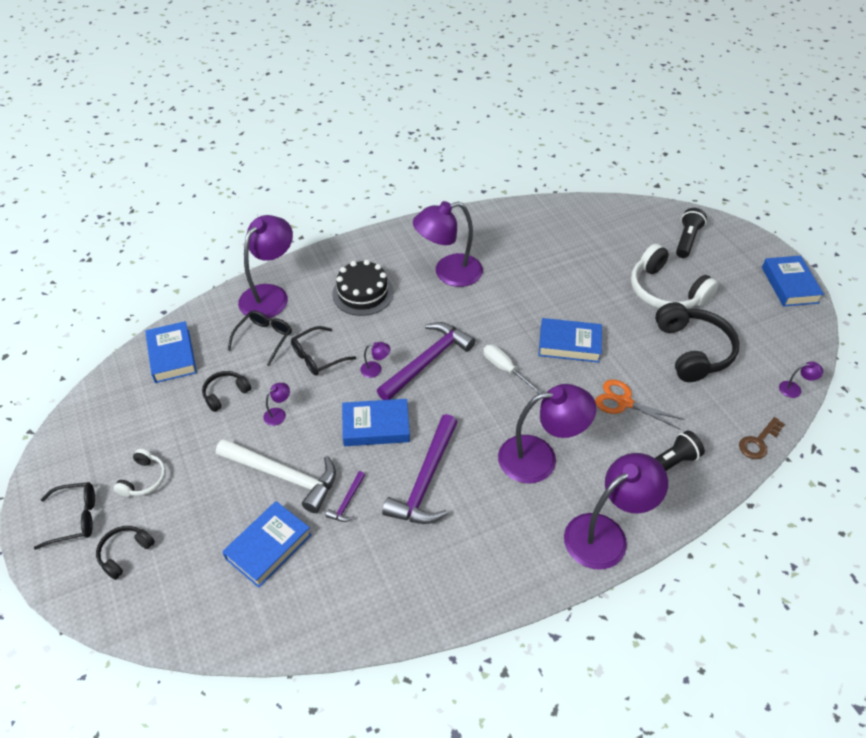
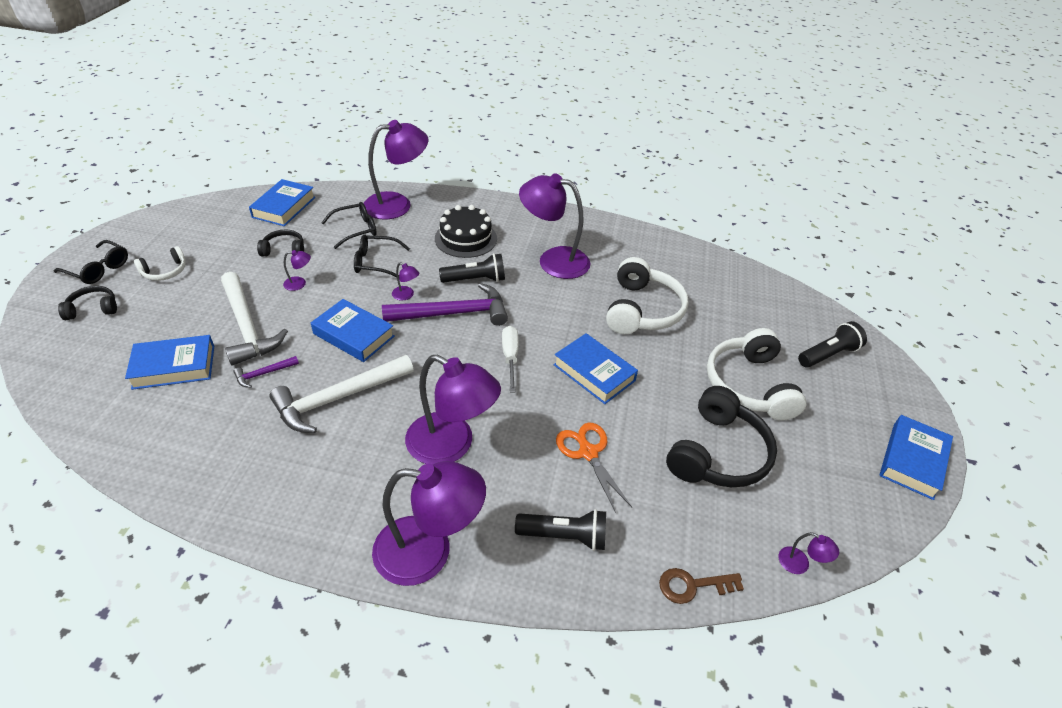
camera: 35 degrees right, 5 degrees down
(411, 324) = (475, 279): none -> black flashlight
(425, 481) = (337, 399): purple hammer -> white hammer
(549, 276) = (642, 310): none -> white headphones

